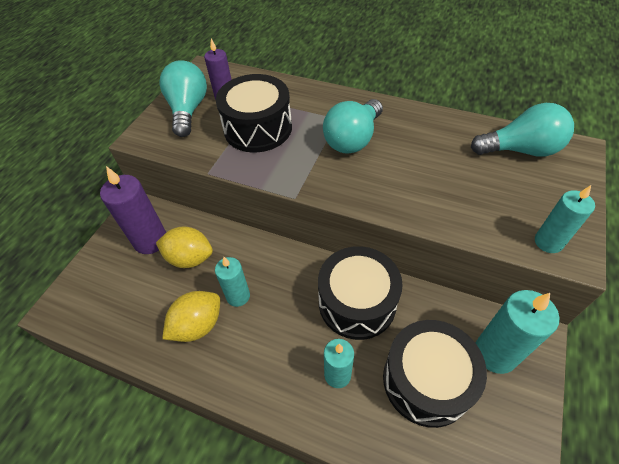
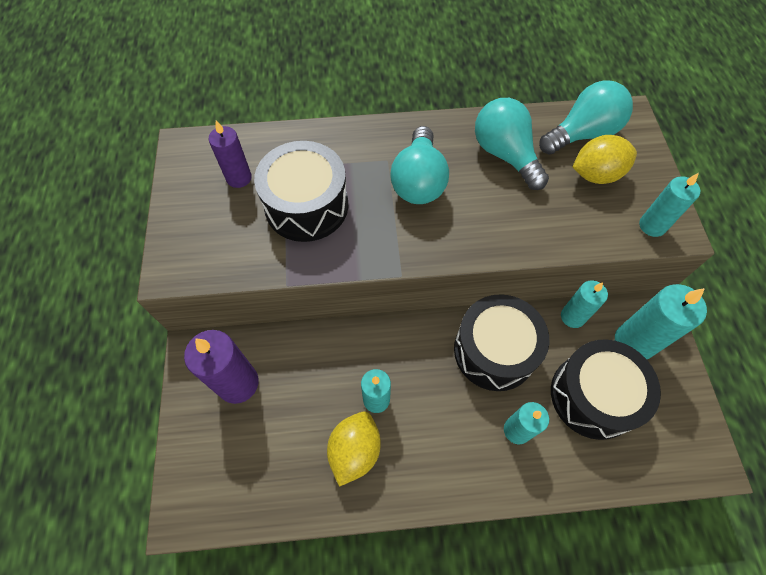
camera: 30 degrees left, 10 degrees up
(188, 110) = (205, 212): turquoise light bulb -> turquoise light bulb (505, 155)
(190, 258) = (297, 383): yellow lemon -> yellow lemon (596, 174)
(445, 306) = (572, 317): none -> turquoise candle

